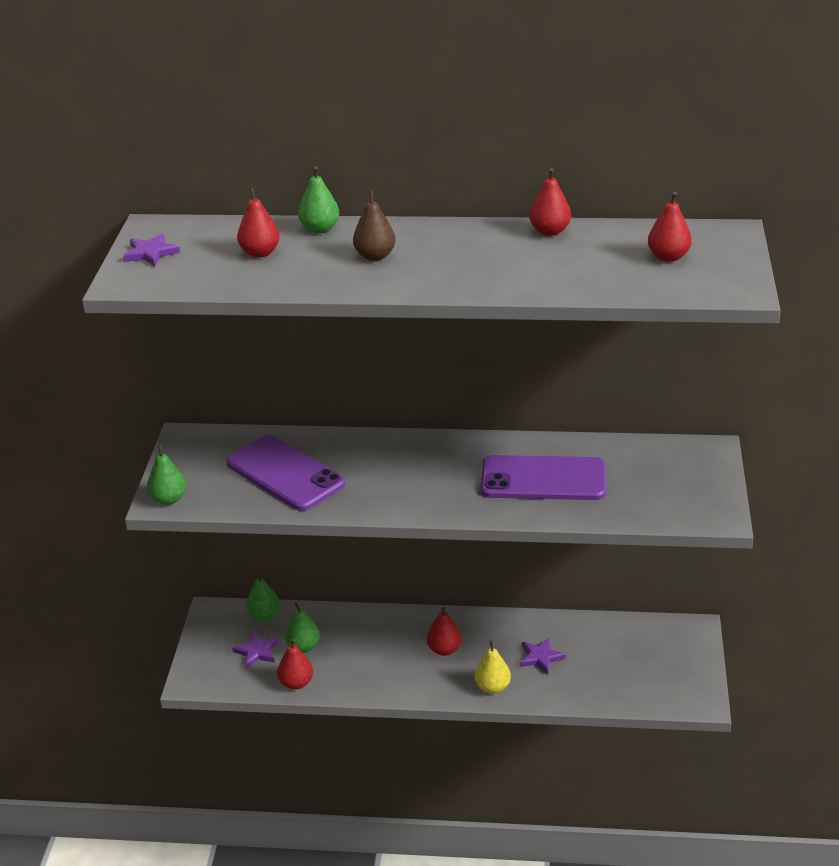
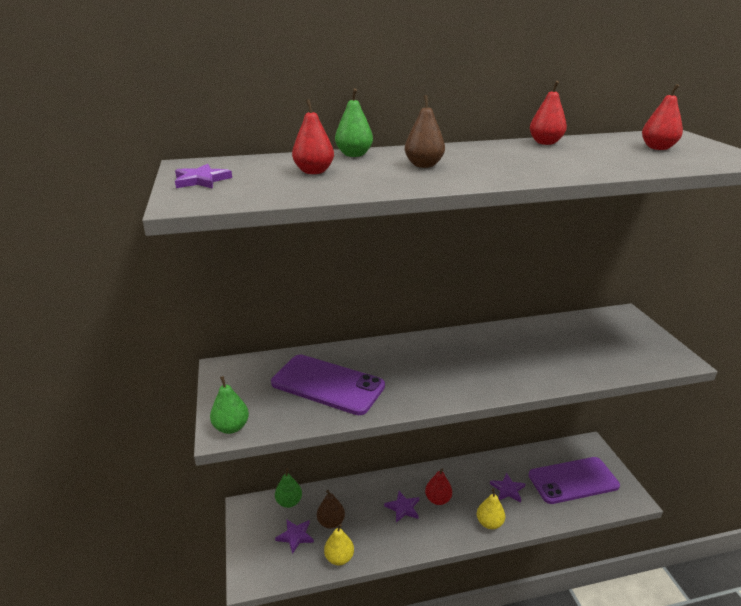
camera: 20 degrees left, 5 degrees down
(296, 683) = (339, 558): red pear -> yellow pear
(303, 646) = (331, 522): green pear -> brown pear
(396, 650) = (403, 508): none -> purple star
(543, 479) = (534, 354): purple phone -> purple phone (573, 480)

